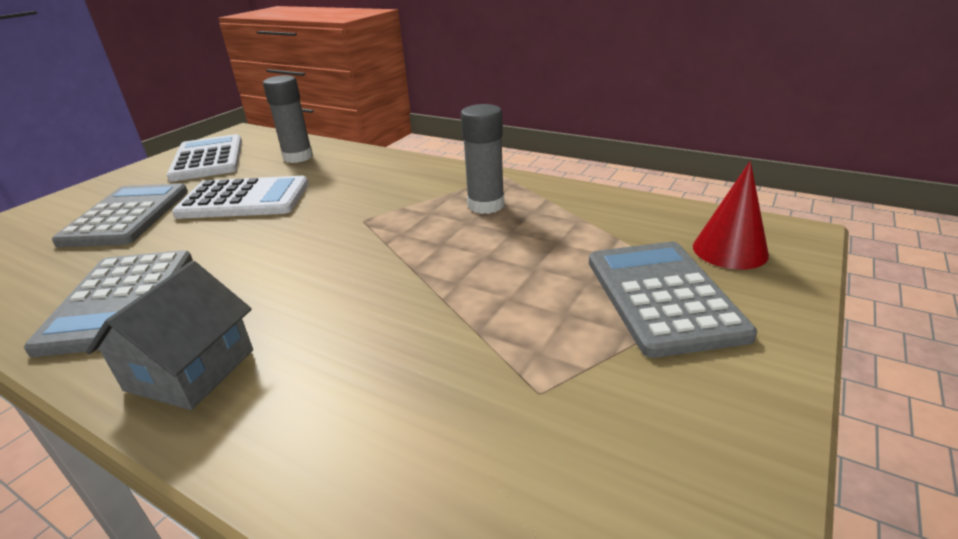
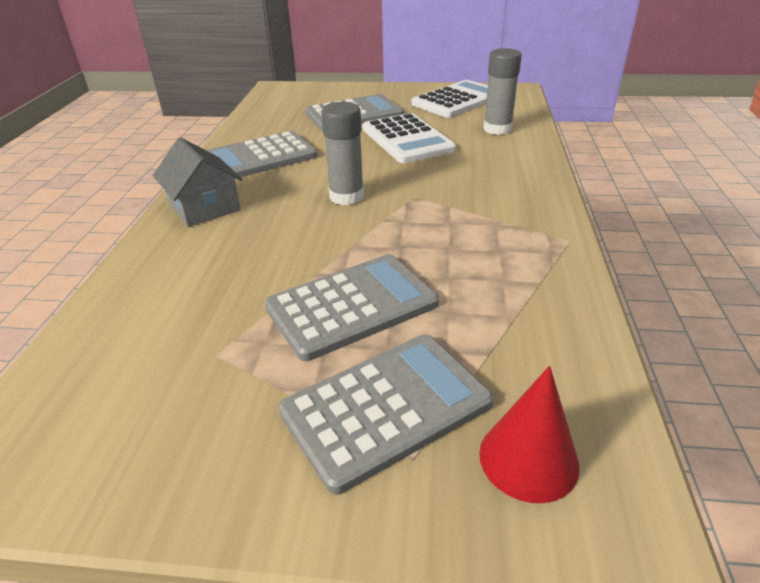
camera: 65 degrees right, 5 degrees up
(190, 370) = (204, 207): grey house -> grey house turned 60 degrees clockwise
(486, 205) = (492, 248): grey glue stick -> grey glue stick (346, 196)
(515, 288) = (352, 306): none -> grey calculator

